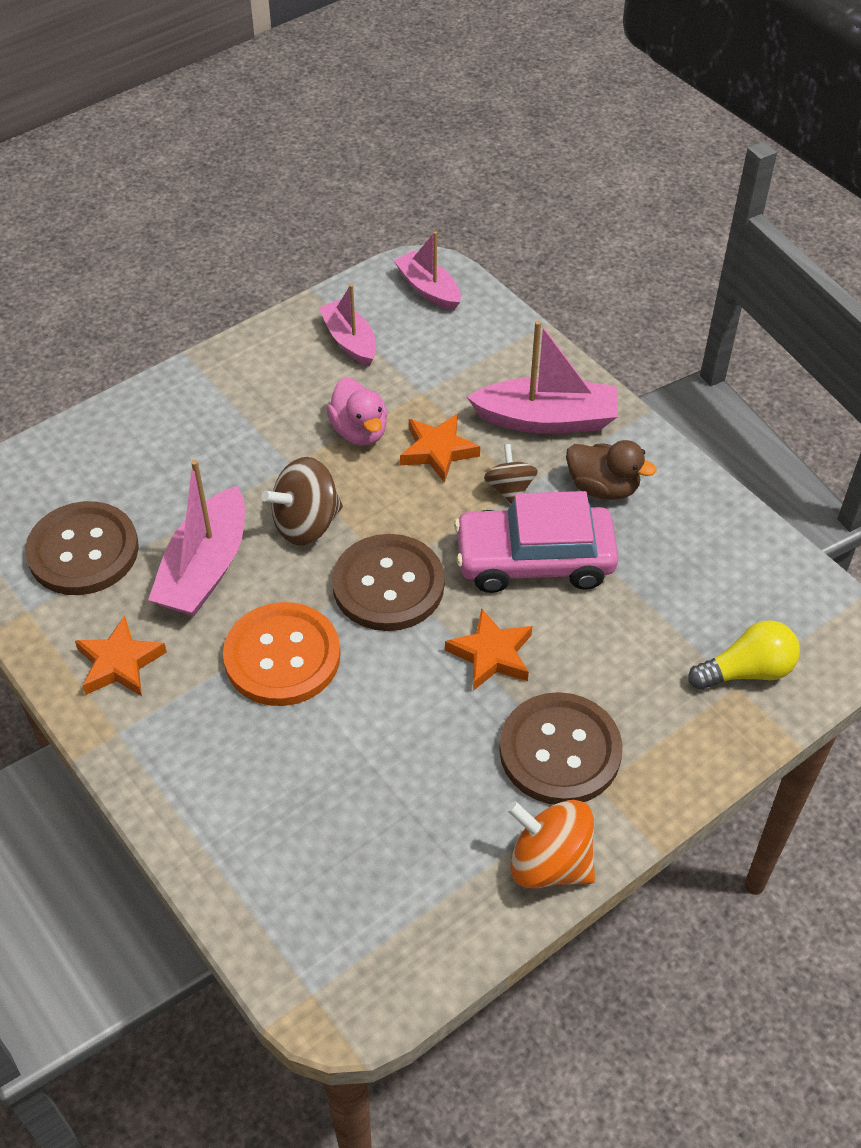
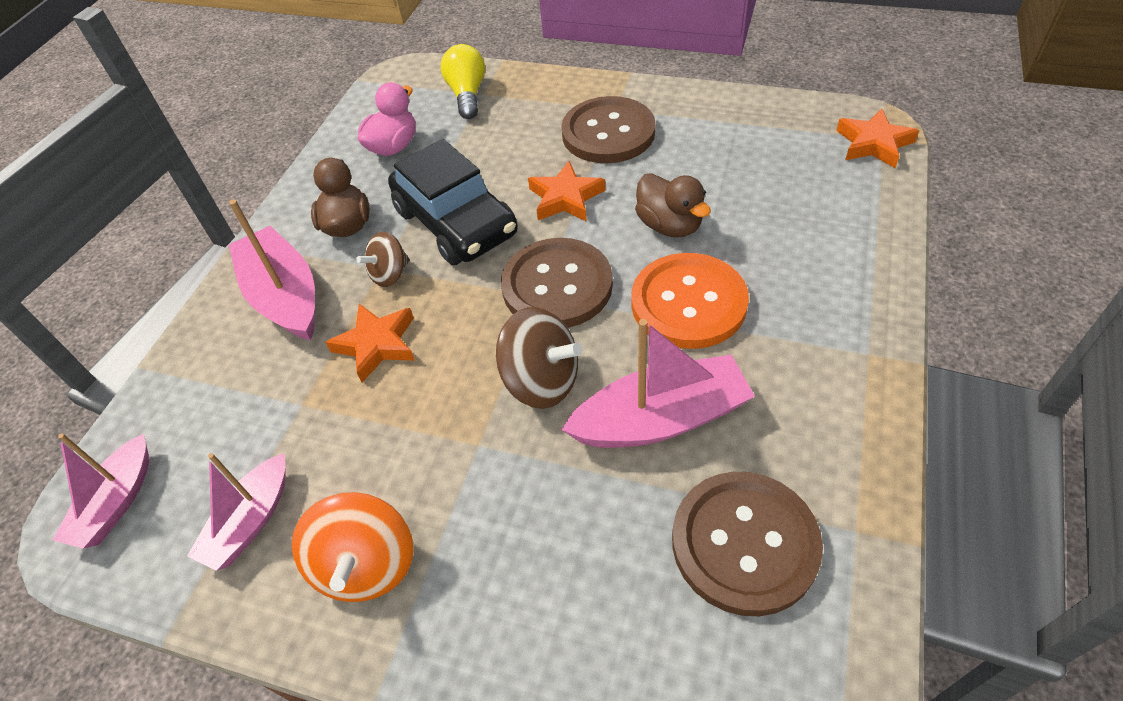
camera: 120 degrees left, 0 degrees up
(119, 663) = (815, 404): orange star -> orange star (873, 144)
(359, 431) = (391, 419): pink duck -> pink duck (393, 146)
(378, 706) = (669, 225): none -> brown duck
(534, 560) = (456, 222): pink car -> black car
(549, 863) = (687, 101): orange spinning top -> orange spinning top (366, 565)
(746, 671) = (467, 95): yellow light bulb -> yellow light bulb turned 45 degrees clockwise

